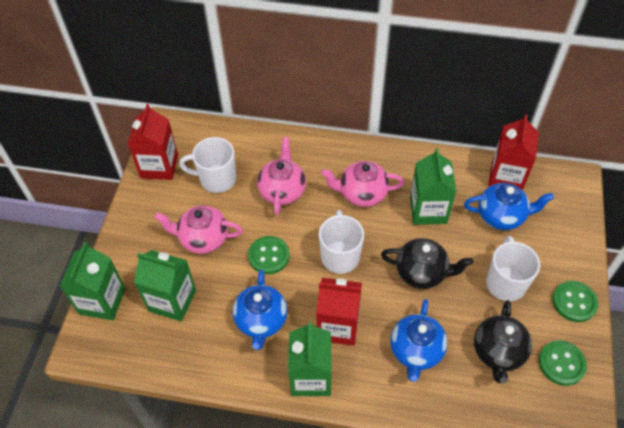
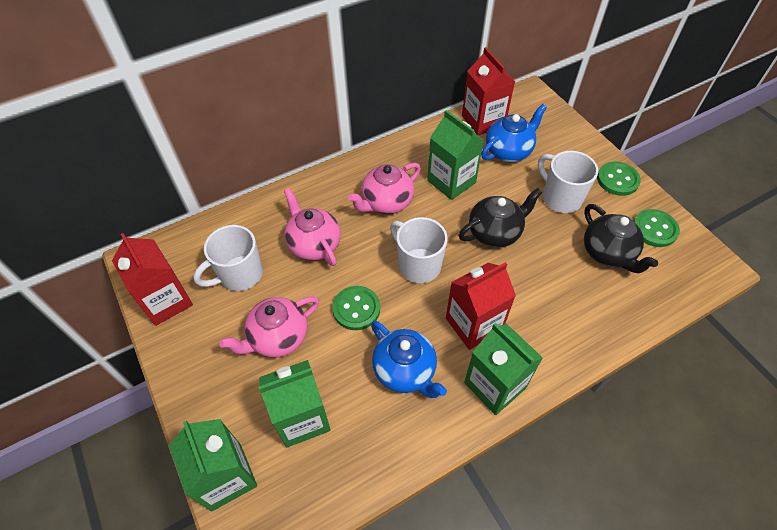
camera: 40 degrees left, 0 degrees up
(416, 351) = (552, 297): blue teapot -> none

